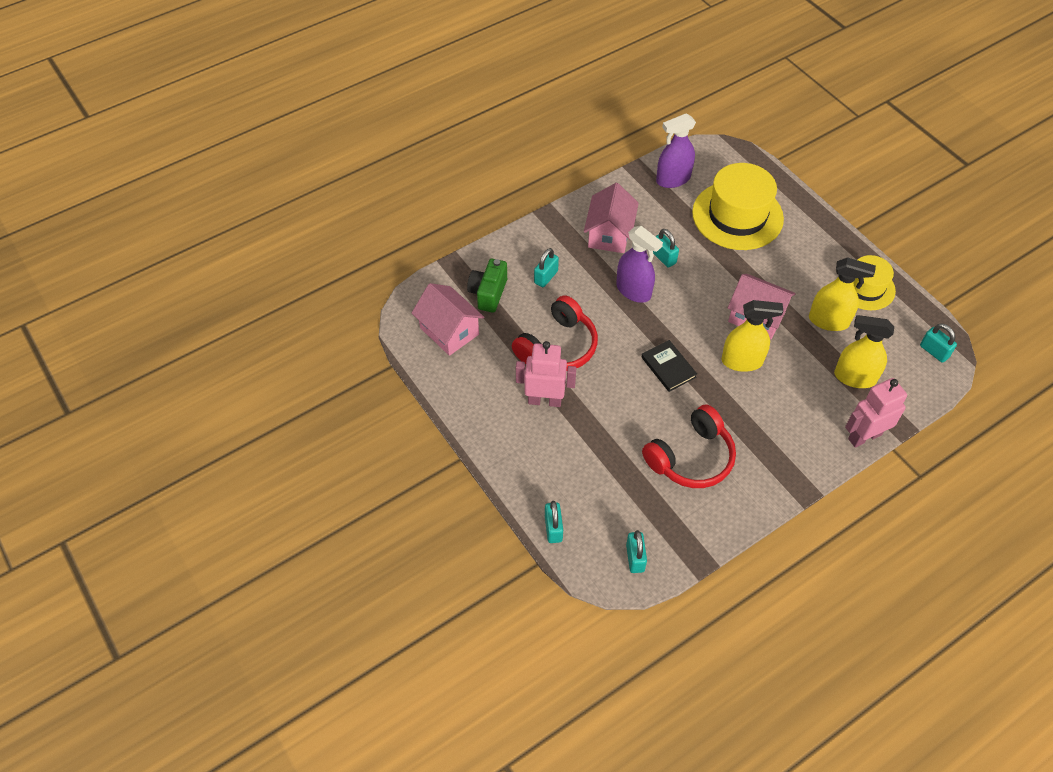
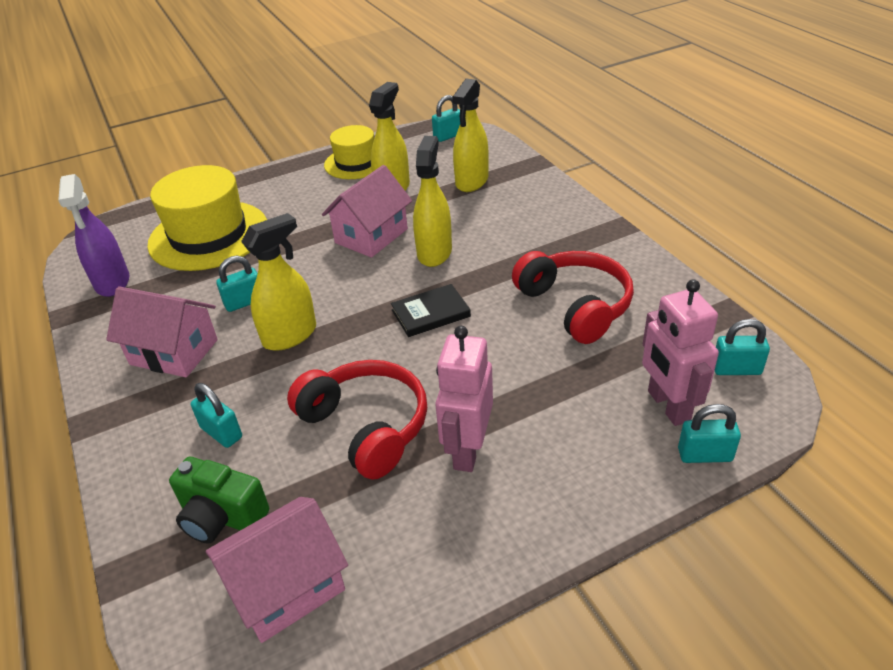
camera: 80 degrees left, 15 degrees down
(633, 291) = (290, 335): purple spray bottle -> yellow spray bottle
(864, 436) = (547, 183): pink robot -> pink robot (668, 406)

